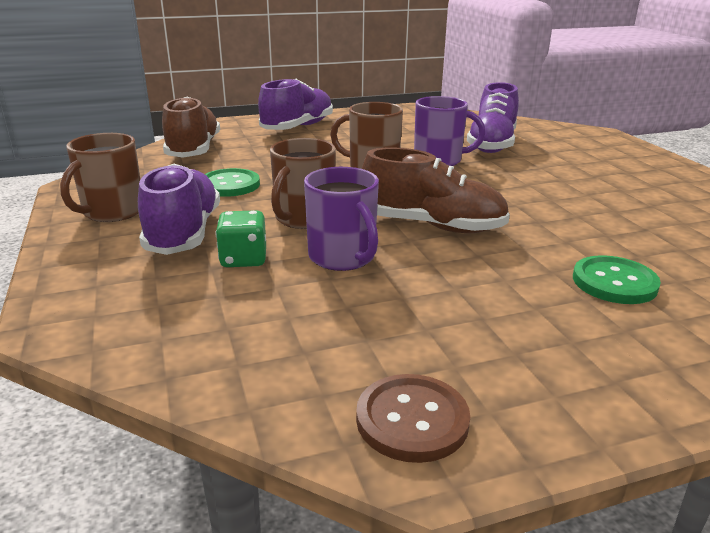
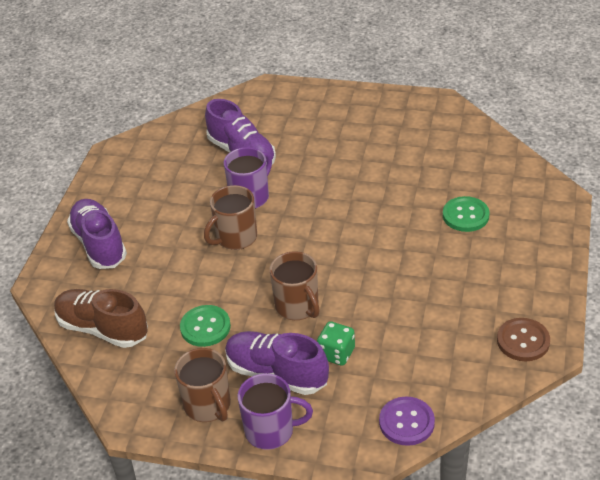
camera: 55 degrees left, 15 degrees up
(137, 346) = (406, 422): none -> purple button
(342, 257) = (366, 308): purple mug -> purple mug (271, 431)
(432, 226) = (353, 251): brown shoe -> none

